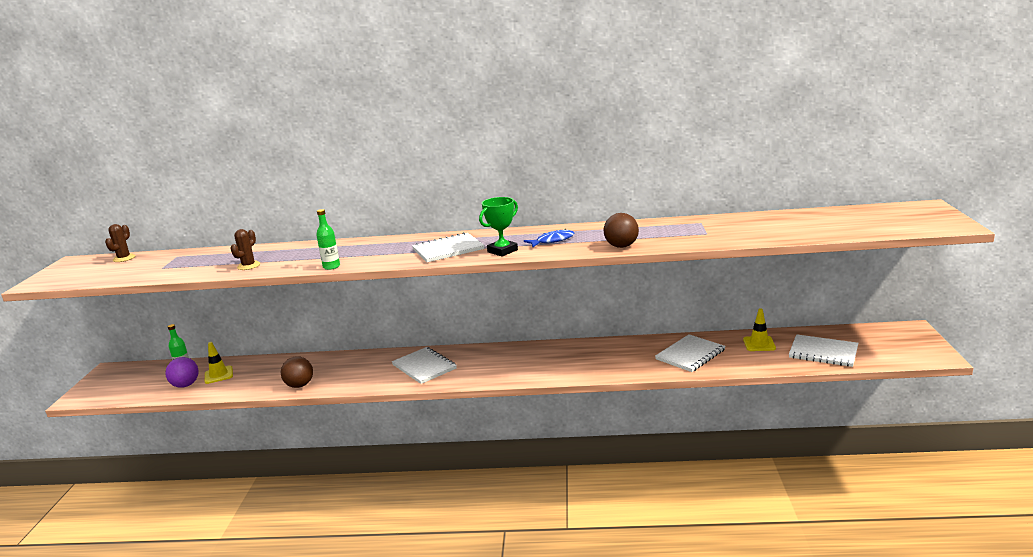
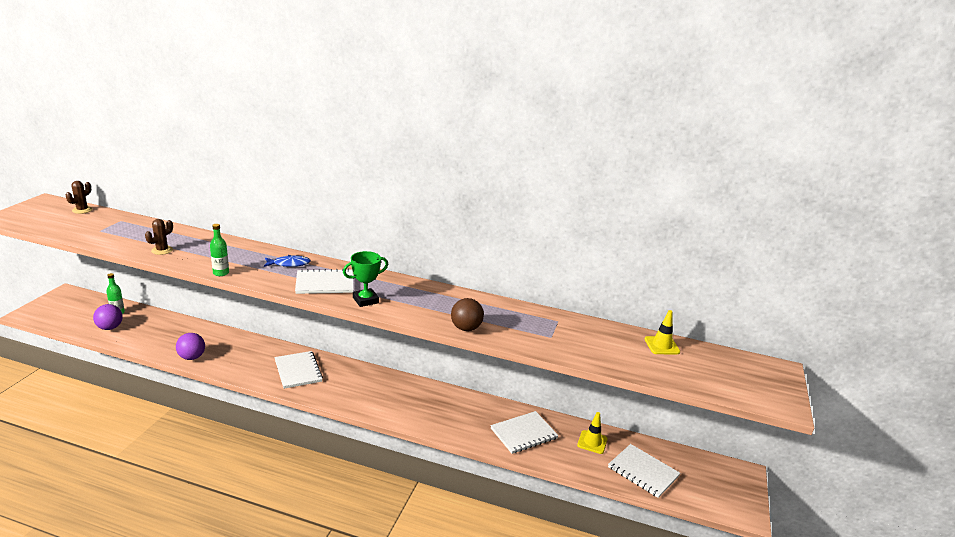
camera: 10 degrees right, 5 degrees up
(218, 375) = (140, 325): yellow traffic cone -> yellow traffic cone (662, 345)
(300, 385) = (192, 357): brown ball -> purple ball
(552, 241) = (415, 301): blue fish -> blue fish (289, 264)

